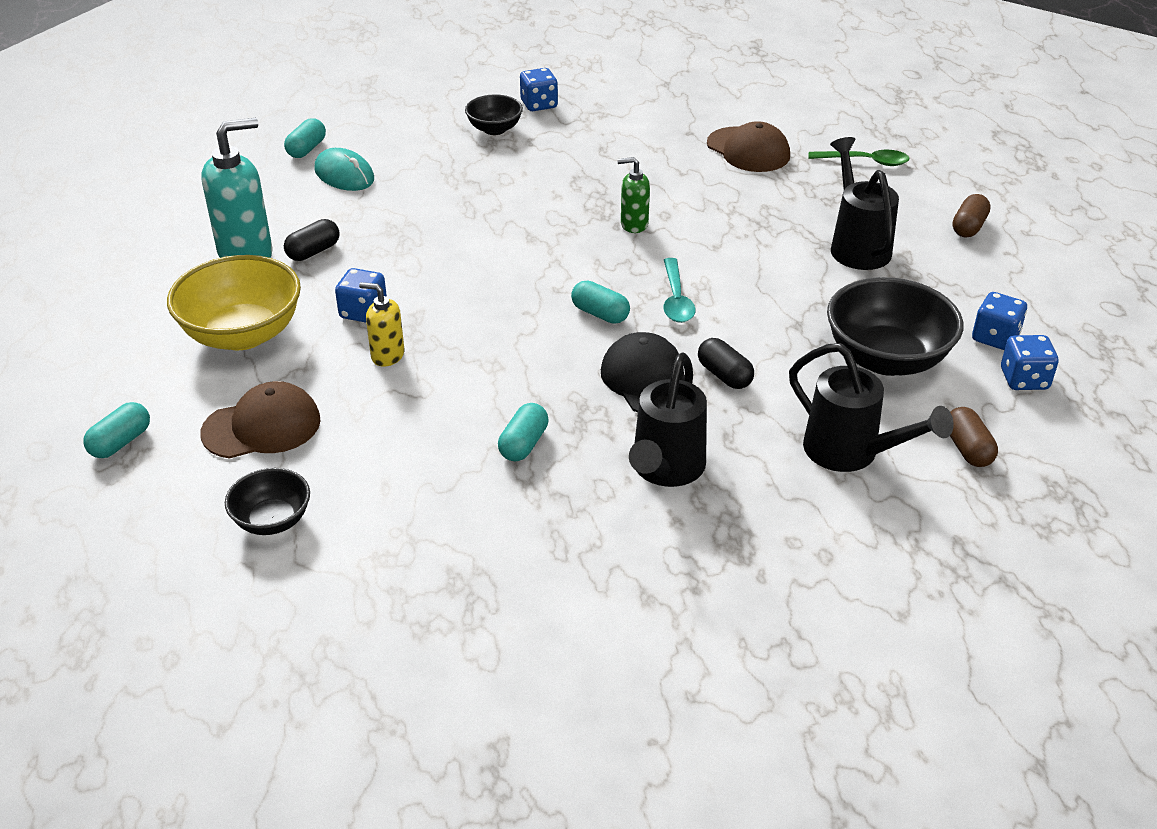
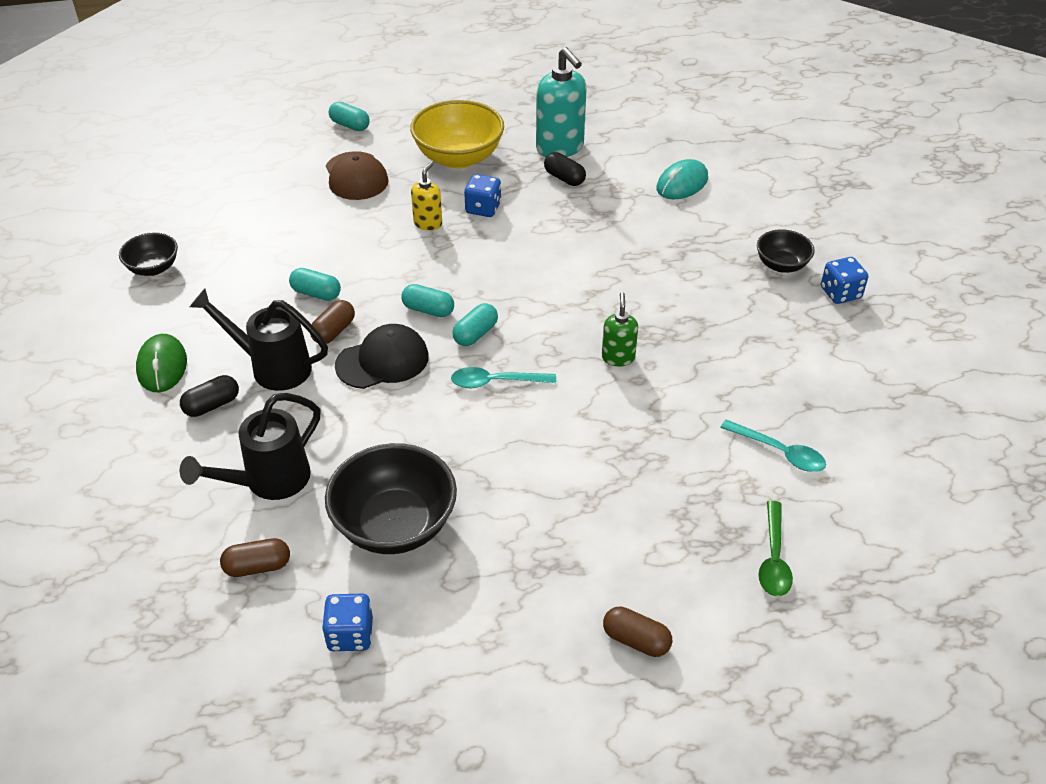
camera: 90 degrees right, 5 degrees up
(272, 520) = (264, 190): black bowl -> black bowl (153, 268)
(306, 149) = (721, 160): turquoise capsule -> turquoise capsule (428, 310)
(597, 423) = (334, 331): none -> brown capsule
(671, 577) = (162, 366): none -> green mouse
(724, 375) = (383, 408): black capsule -> black capsule (212, 405)
(748, 150) = (780, 452): brown cap -> turquoise spoon
(857, 246) = (590, 527): black watering can -> none
(995, 337) = (421, 623): blue dice -> none

